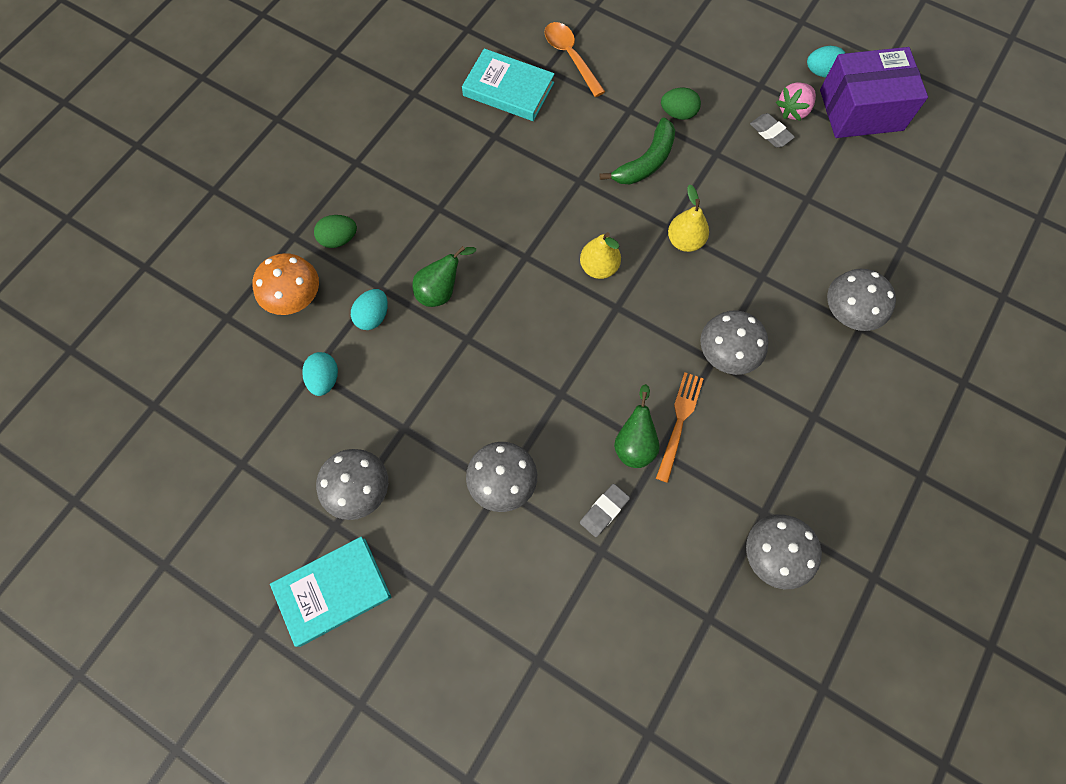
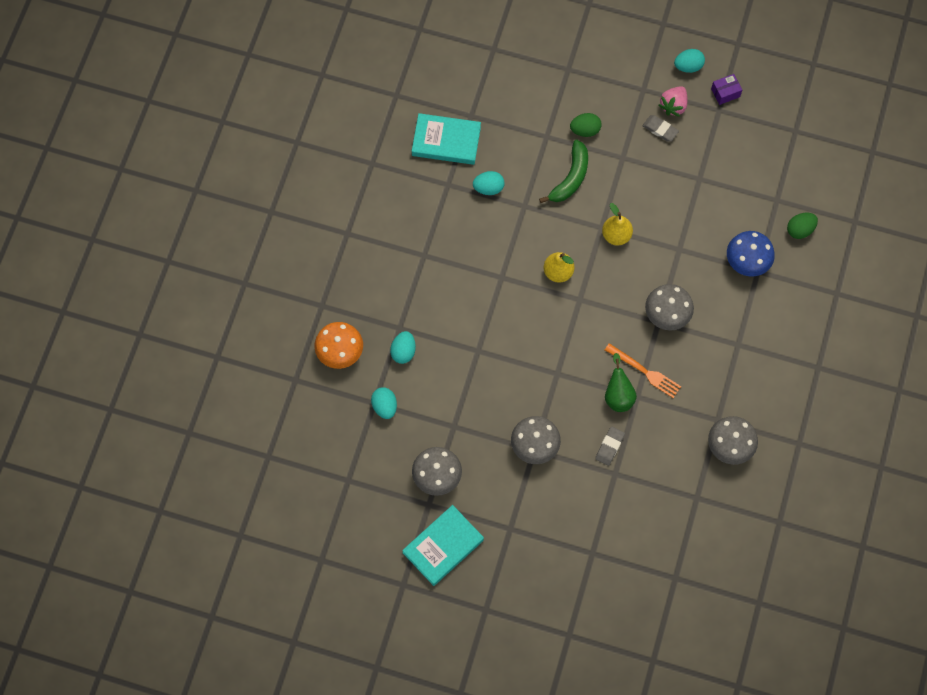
camera: 15 degrees left, 0 degrees up
(339, 239) = (356, 298): green egg -> green egg (800, 230)
(441, 291) = (447, 320): green pear -> none
(542, 151) = (488, 188): none -> turquoise egg
(570, 57) = (487, 100): orange spoon -> none
(679, 421) = (645, 372): orange fork -> orange fork turned 120 degrees clockwise
(848, 312) = (747, 261): grey mushroom -> blue mushroom
(861, 110) = (725, 93): purple box -> purple box, size x0.41

